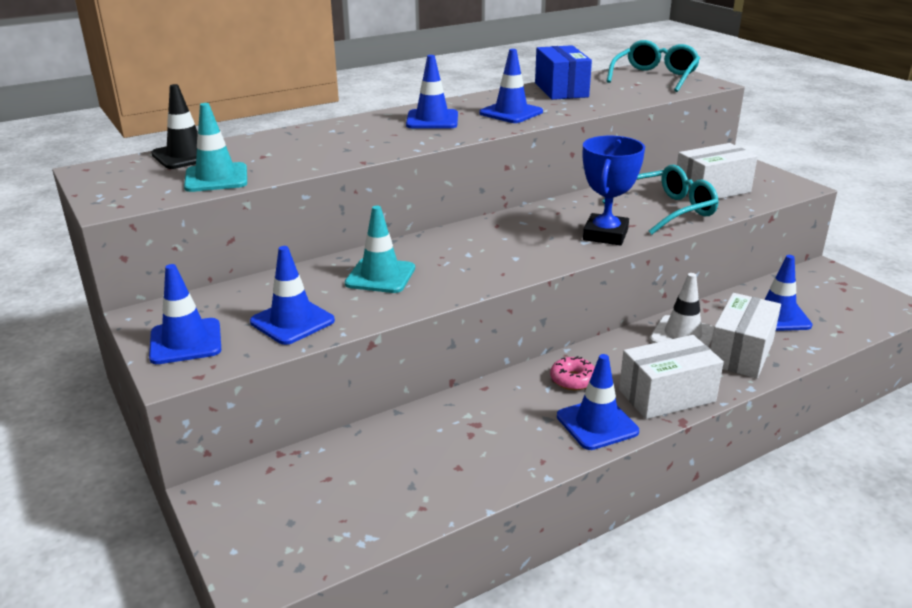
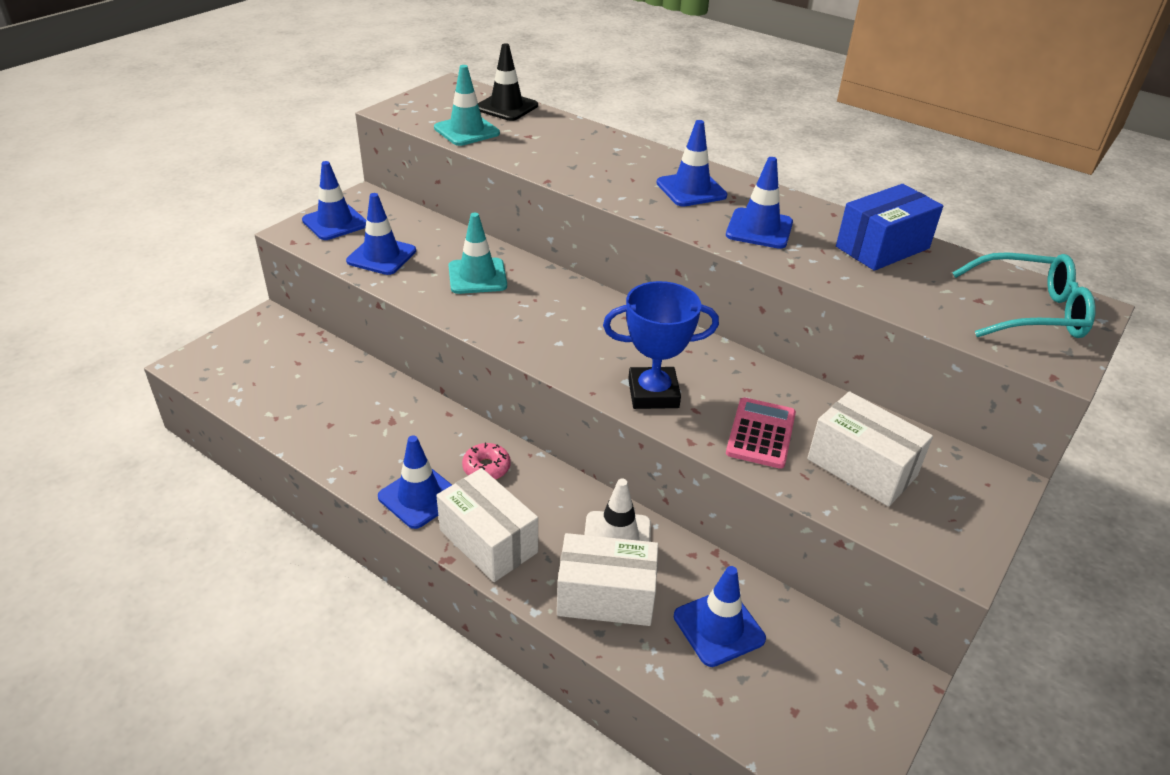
camera: 65 degrees right, 10 degrees up
(667, 210) = (761, 433): turquoise glasses -> pink calculator

